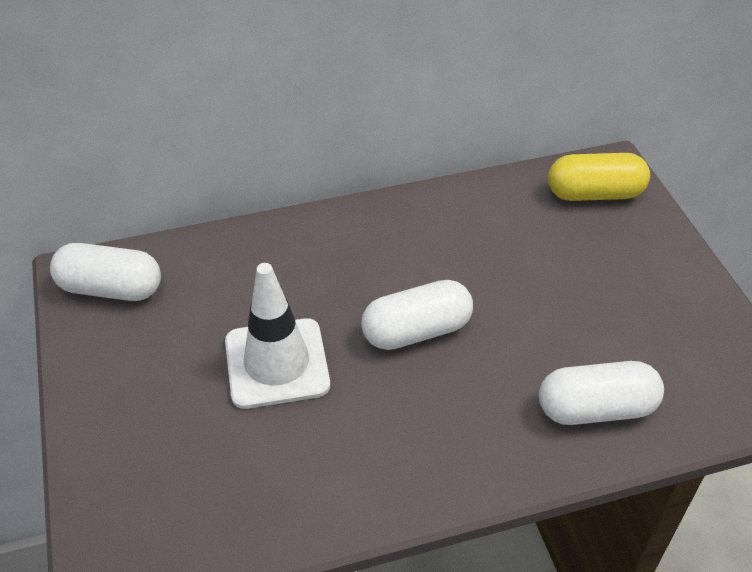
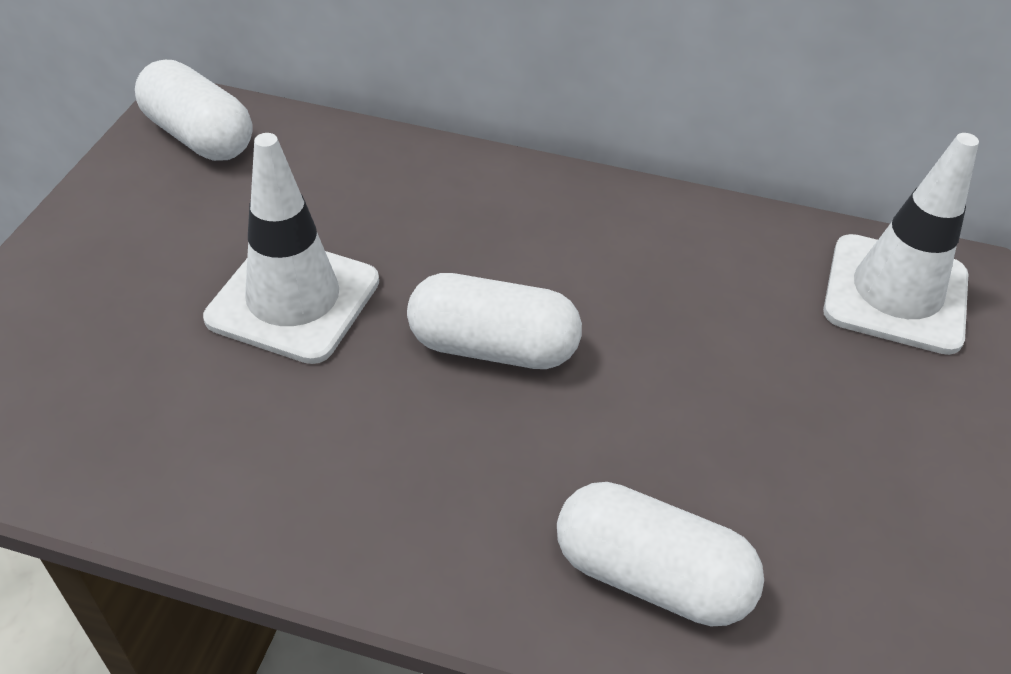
camera: 30 degrees right, 0 degrees up
(594, 193) = (895, 294): yellow capsule -> white traffic cone

